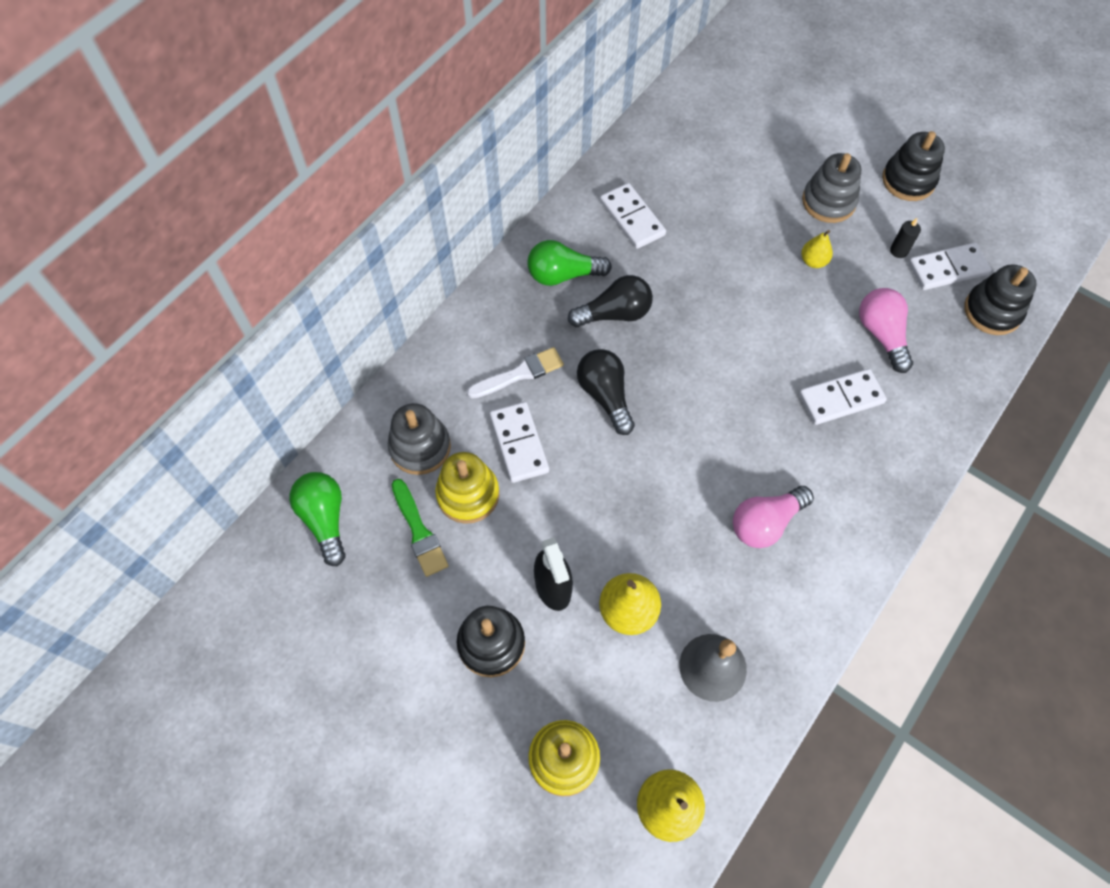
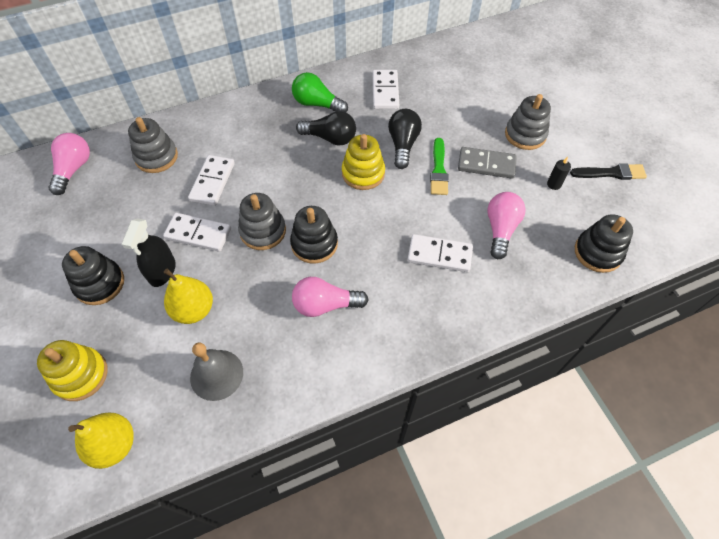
camera: 30 degrees right, 5 degrees down
(325, 519) = (74, 169): green light bulb -> pink light bulb
(419, 531) = (116, 201): green brush -> green brush (438, 170)
(468, 494) = (160, 195): yellow stacking toy -> yellow stacking toy (363, 173)
(519, 374) = (245, 145): white brush -> none
(605, 396) = (286, 180): black light bulb -> black light bulb (403, 145)
(629, 474) = (263, 231): none -> grey stacking toy
(813, 261) = (486, 164): yellow pear -> grey domino
(908, 180) = (594, 145): black stacking toy -> black stacking toy (314, 244)
(946, 207) = (611, 173): none -> black brush
(947, 268) = (583, 210): white domino -> white domino (198, 233)

